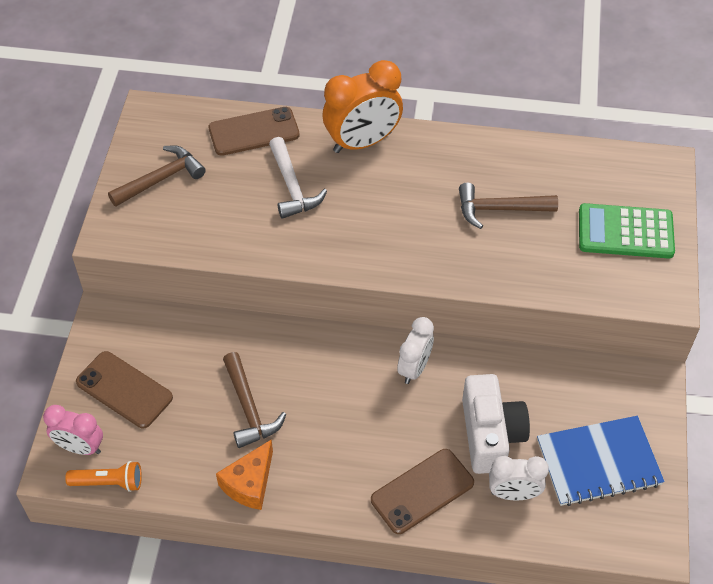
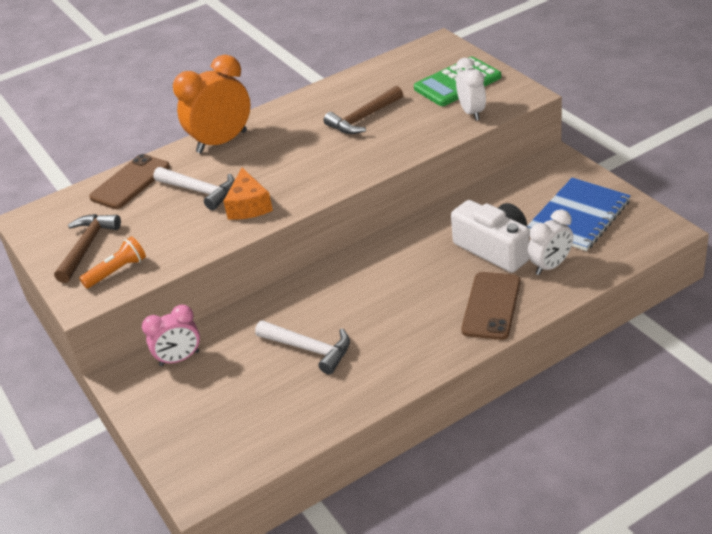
camera: 35 degrees left, 15 degrees down
(80, 447) = (202, 463): pink clock -> pink clock (179, 359)
(109, 482) = (254, 466): orange flashlight -> orange flashlight (117, 271)
(124, 390) = (195, 406): brown phone -> none
(249, 408) = (309, 349): brown hammer -> white hammer
(249, 483) = (366, 387): orange cheese -> orange cheese (249, 206)
(362, 142) = (222, 142): orange clock -> orange clock turned 150 degrees counterclockwise
(414, 368) = (399, 251): white clock -> white clock (471, 112)

